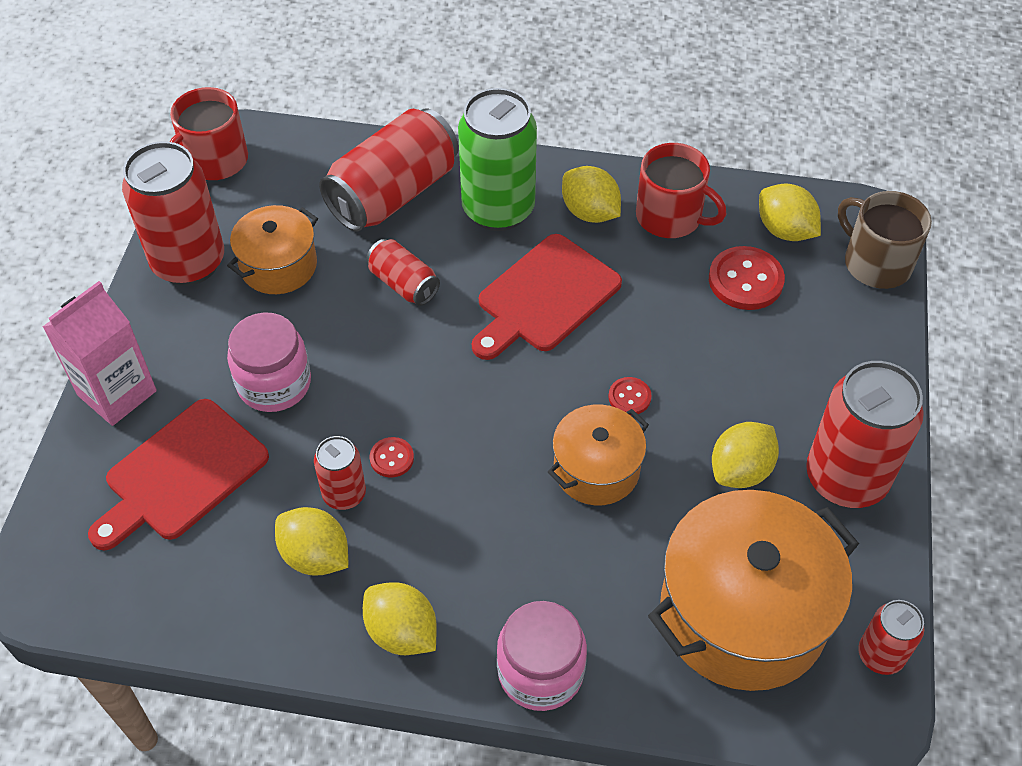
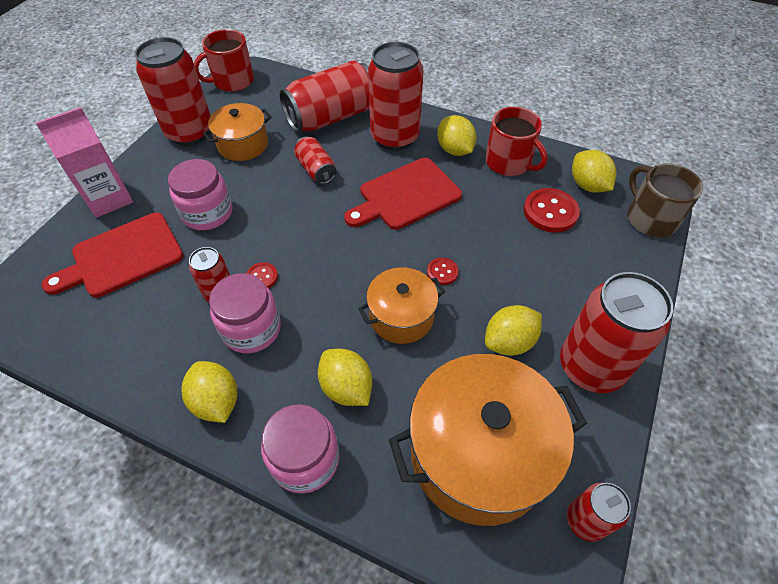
camera: 15 degrees right, 0 degrees up
(315, 556) = (182, 331): yellow lemon -> yellow lemon (346, 387)
(407, 531) = (251, 329): none -> pink jar
(498, 209) = (394, 137): green can -> red can

